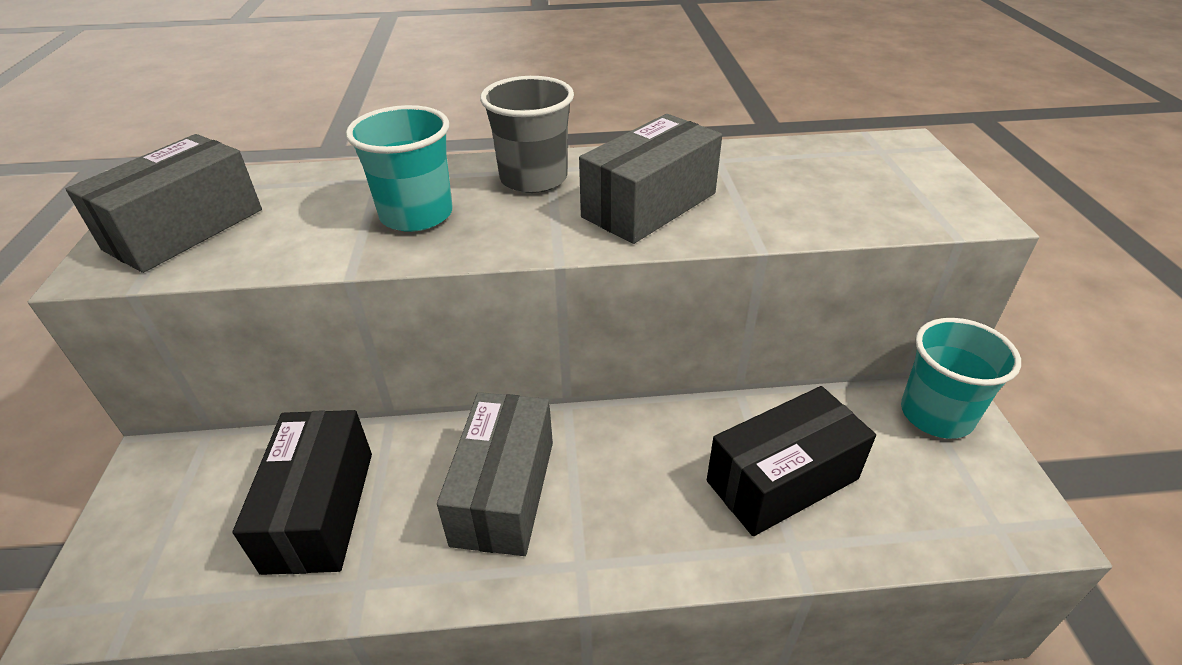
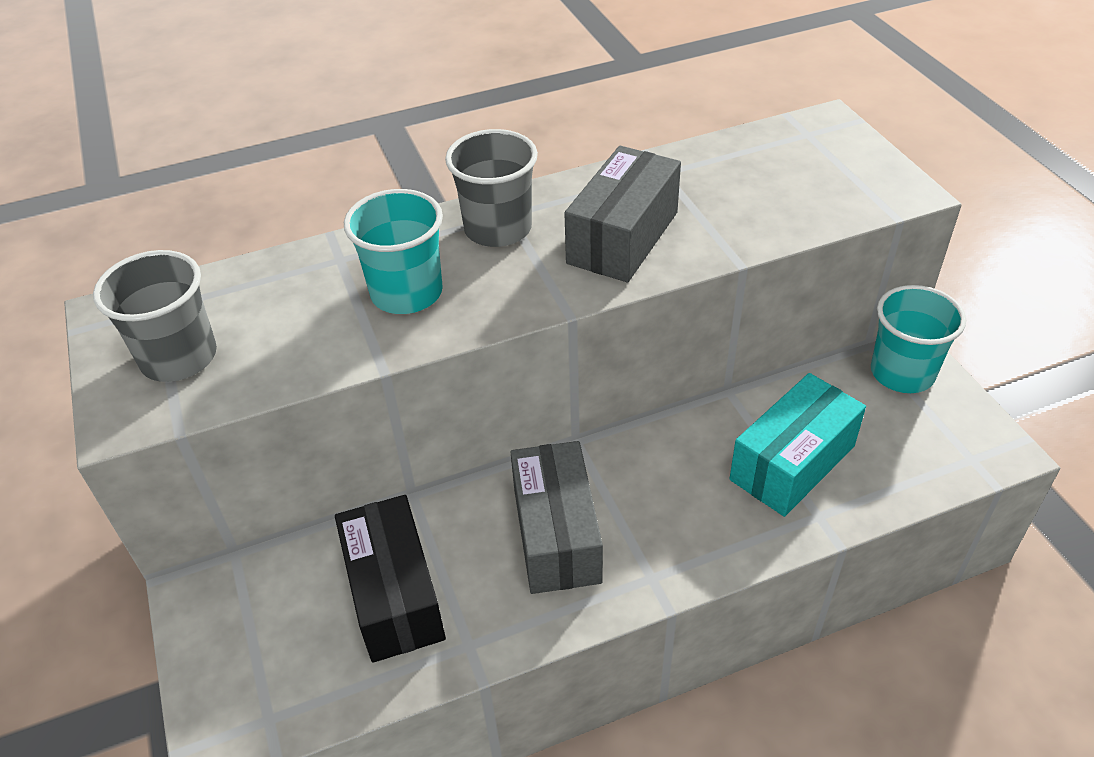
camera: 15 degrees left, 5 degrees up
(185, 229) = (179, 357): grey box -> grey cup
(782, 480) = (792, 463): black box -> turquoise box

